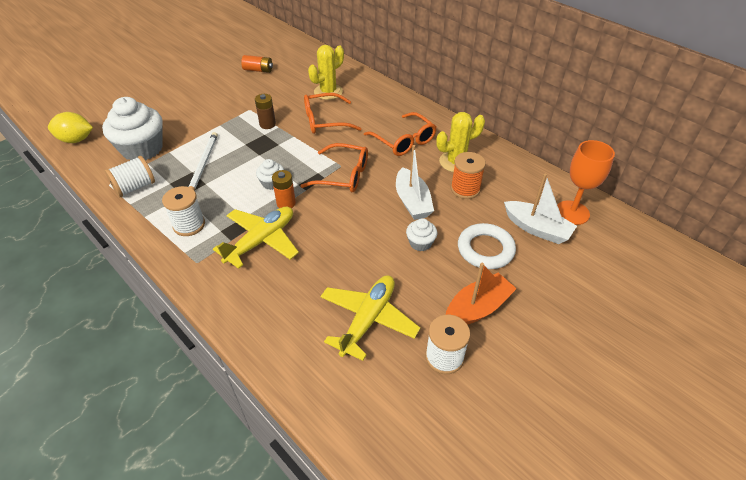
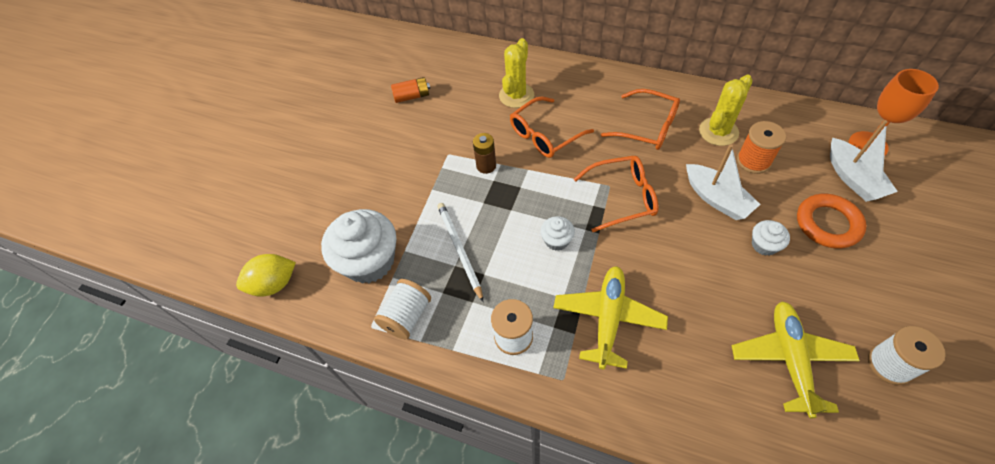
camera: 20 degrees left, 10 degrees up
(286, 203) = (593, 259): orange battery -> none
(477, 308) = (874, 295): orange boat -> none
(485, 249) = (827, 224): white ring -> orange ring
(537, 229) = (852, 178): white boat -> white boat turned 60 degrees clockwise

